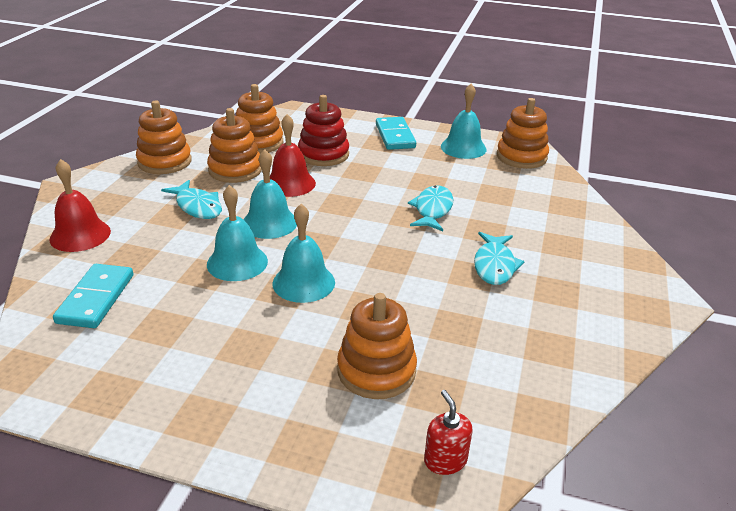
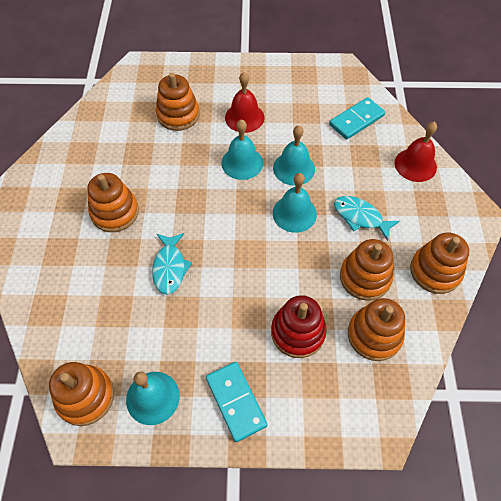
camera: 165 degrees right, 25 degrees up
(96, 299) = (356, 120): turquoise domino -> turquoise domino turned 60 degrees clockwise
(290, 183) = (305, 270): red bell -> red bell (244, 117)
(445, 460) = (136, 81): red soap dispenser -> none
(494, 265) = (115, 212): turquoise fish -> orange stacking toy

